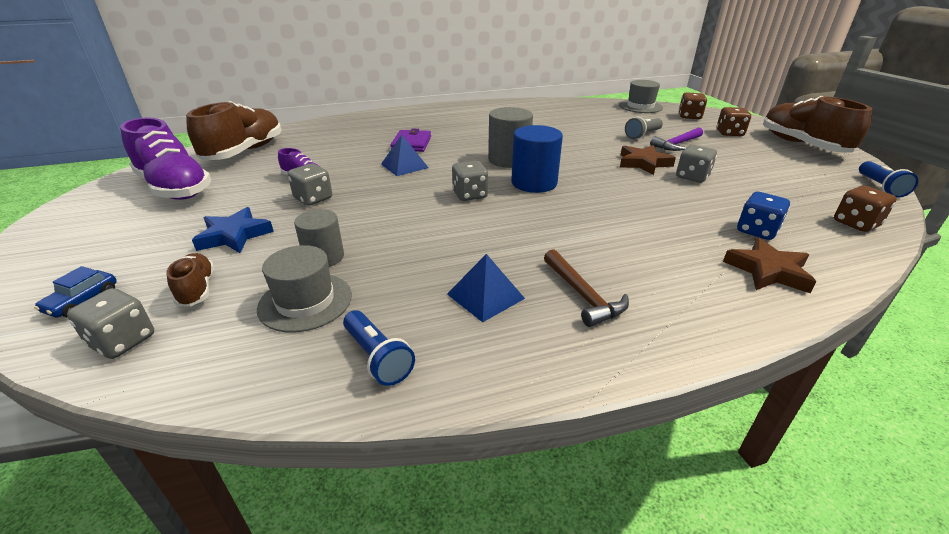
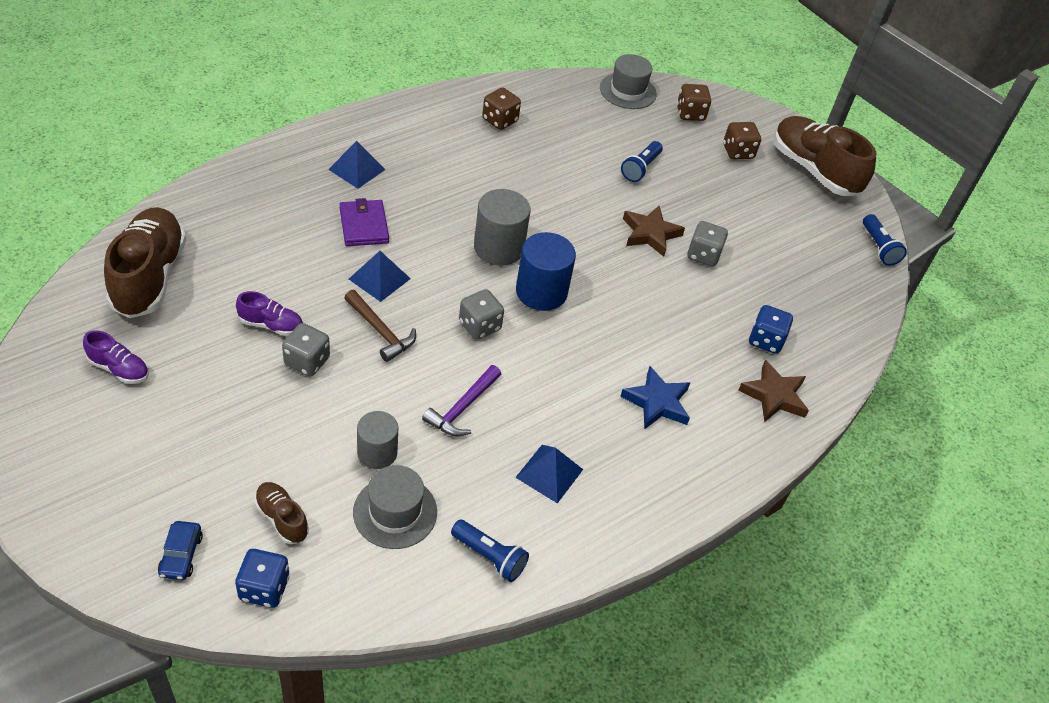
camera: 25 degrees left, 15 degrees up
(123, 341) = (264, 588): grey dice -> blue dice
(175, 188) = (119, 369): purple shoe -> purple shoe, size x0.48
(234, 235) = (261, 438): blue star -> blue star (657, 402)
(425, 123) = (357, 169): none -> blue pyramid
(583, 295) = (629, 455): brown hammer -> brown hammer (380, 331)
(642, 135) = (640, 168): grey flashlight -> blue flashlight
(677, 144) = (681, 186): purple hammer -> purple hammer (462, 408)
(855, 223) = (849, 314): brown dice -> brown dice (500, 120)

